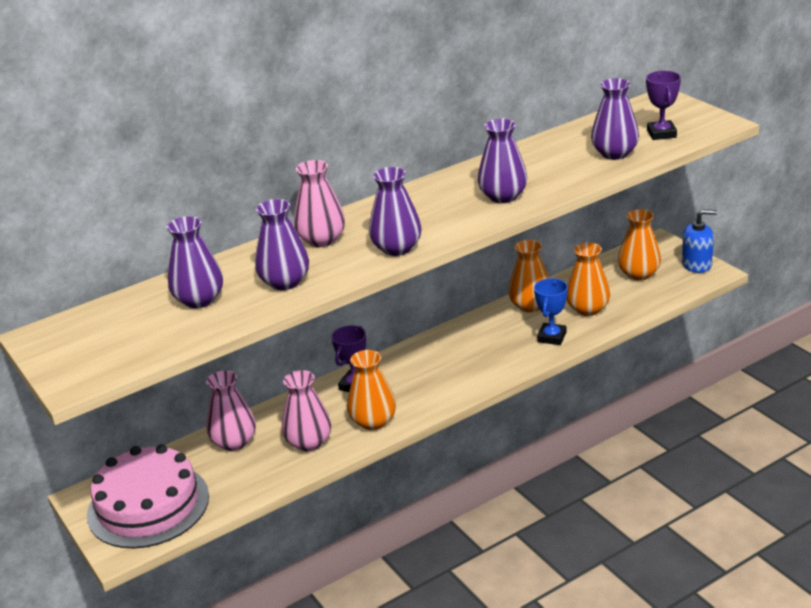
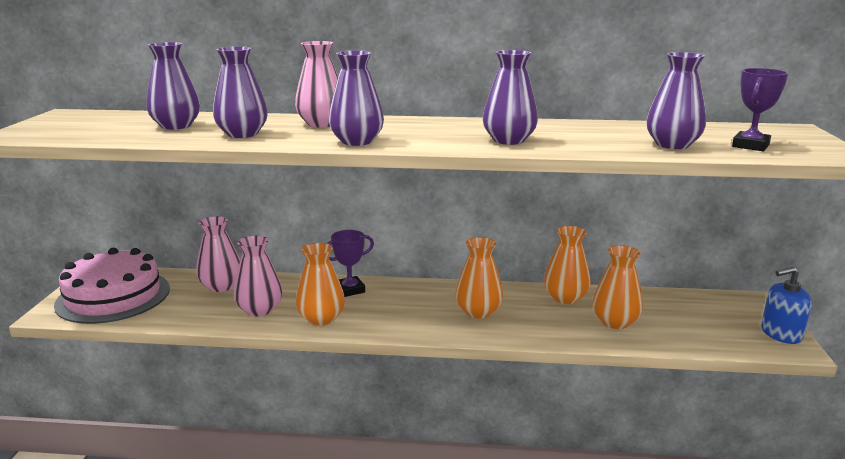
camera: 35 degrees right, 10 degrees down
(552, 337) = (551, 328): blue trophy -> none
(639, 274) = (704, 316): orange vase -> orange vase (478, 311)
(697, 264) = (781, 334): blue soap dispenser -> blue soap dispenser turned 135 degrees clockwise

